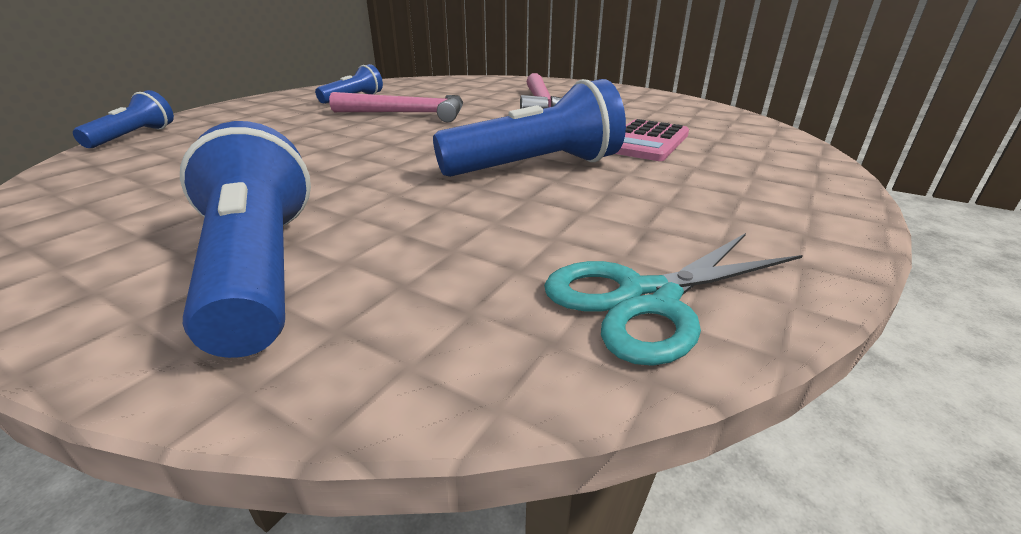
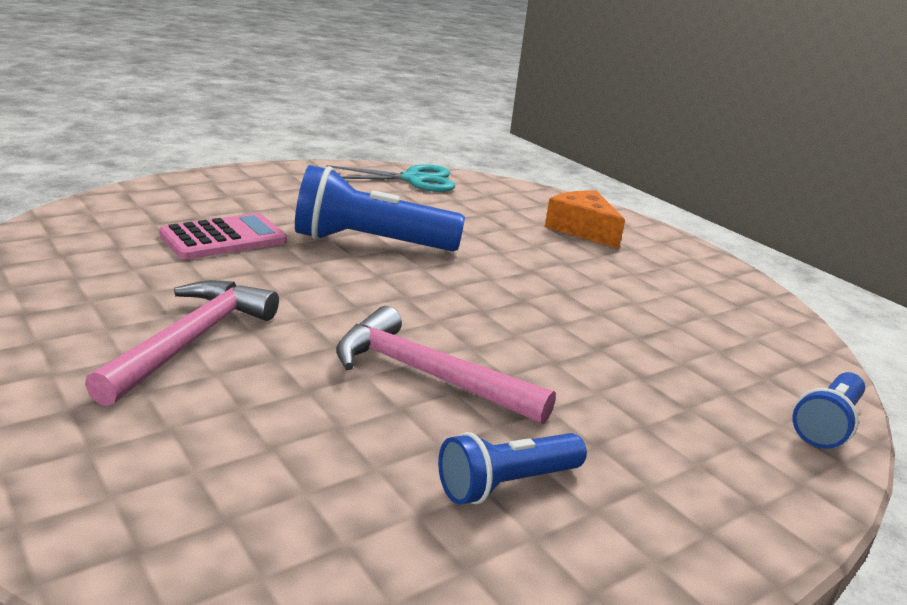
camera: 160 degrees left, 5 degrees down
(260, 269) = (582, 230): blue flashlight -> orange cheese

